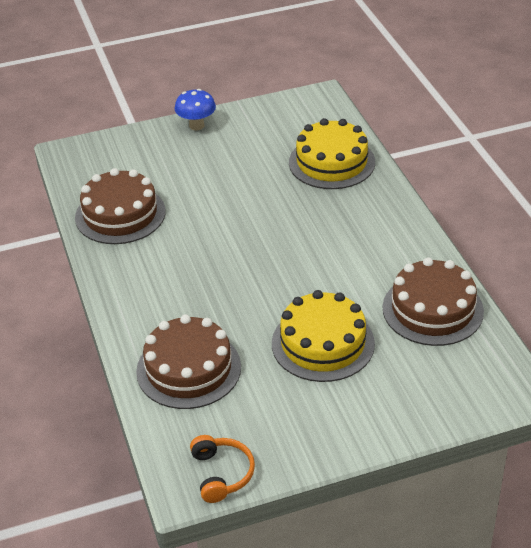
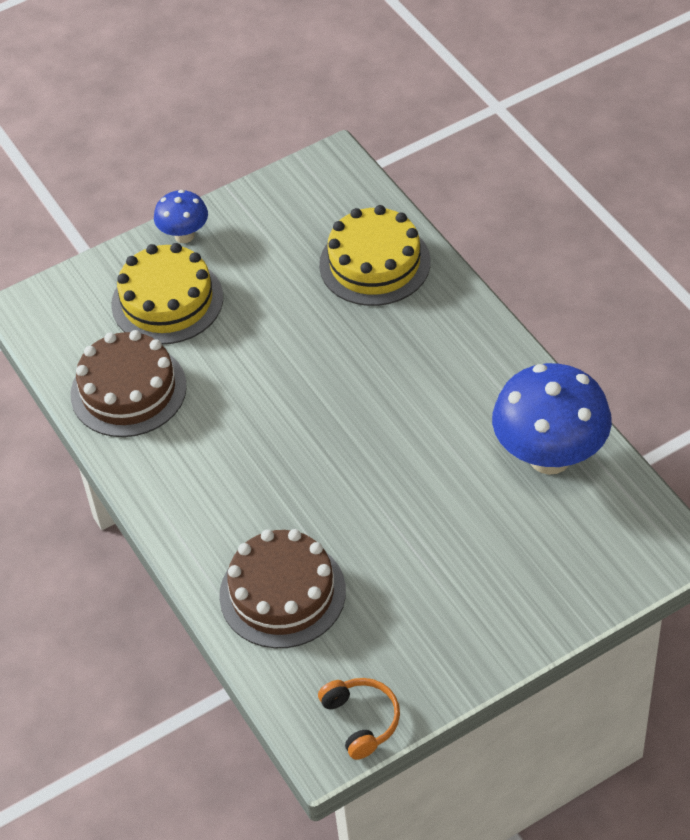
camera: 10 degrees left, 10 degrees up
(323, 343) = (432, 528): yellow cake -> yellow cake (167, 301)
(432, 309) = (550, 457): brown cake -> blue mushroom

